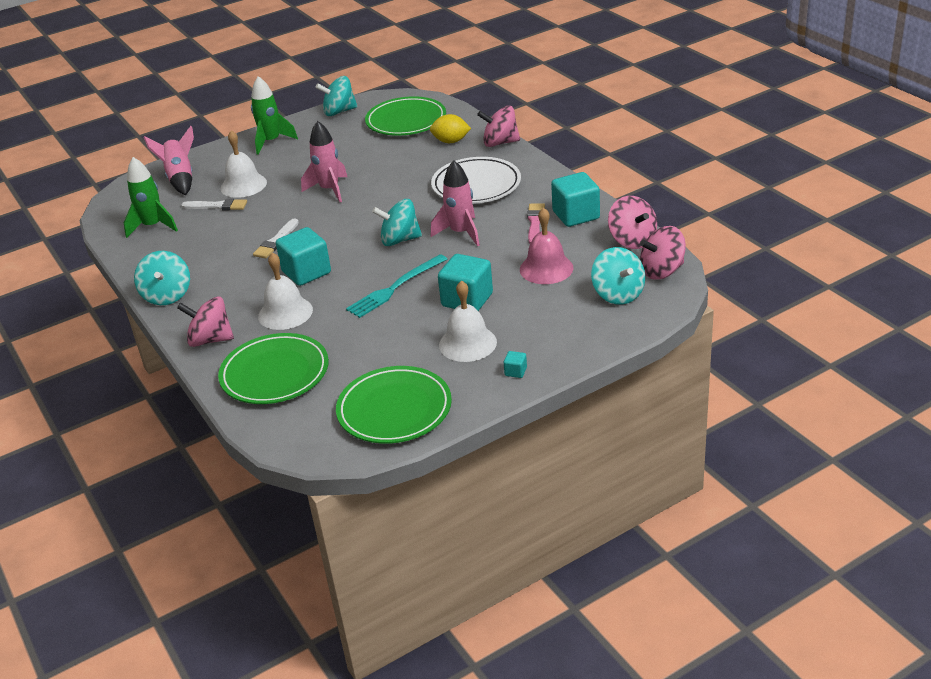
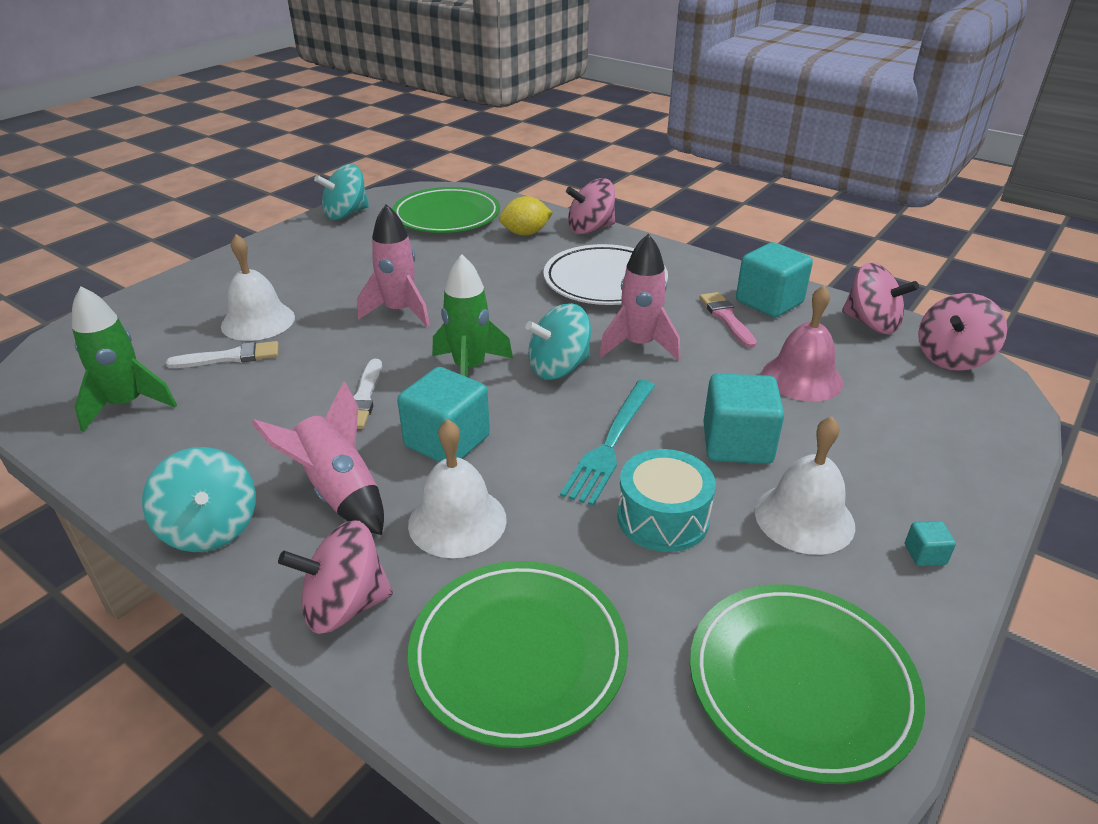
camera: 25 degrees left, 0 degrees up
(180, 179) = (145, 324): pink rocket -> pink rocket (338, 492)
(271, 142) = (269, 259): green rocket -> green rocket (470, 369)
(391, 330) = (663, 518): none -> turquoise drum
(618, 294) = (934, 399): turquoise spinning top -> none

